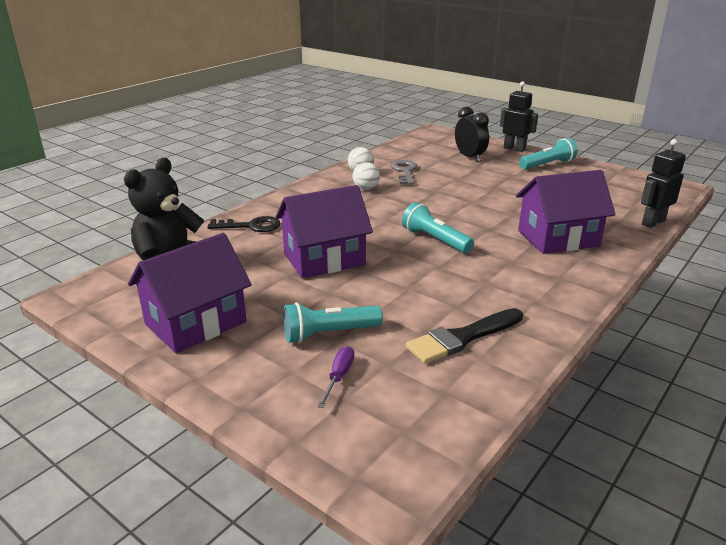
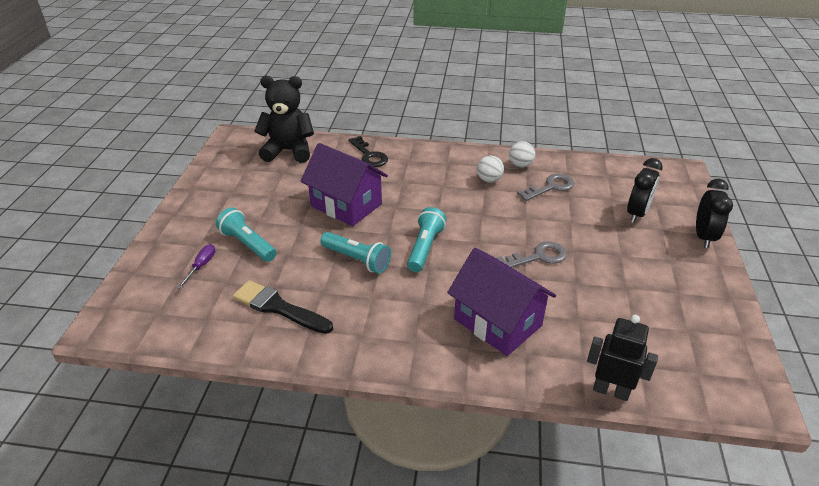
camera: 60 degrees right, 10 degrees up
(196, 323) = (229, 189): purple house -> none
(339, 377) = (201, 266): purple screwdriver -> purple screwdriver turned 60 degrees counterclockwise
(490, 201) = (538, 257): none -> grey key
(514, 149) = (703, 237): black robot -> black clock
(547, 165) = (687, 272): turquoise flashlight -> turquoise flashlight (357, 259)

